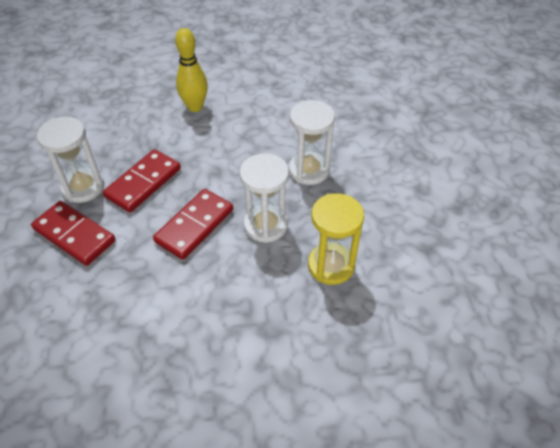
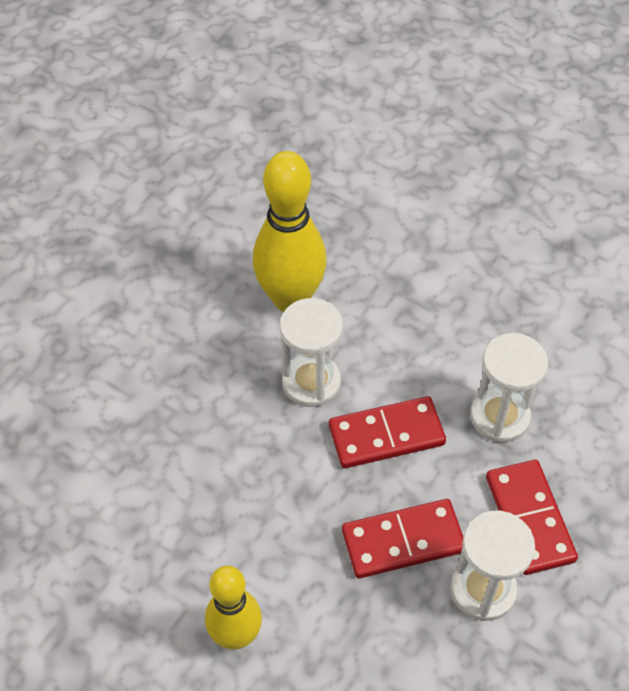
camera: 140 degrees left, 5 degrees up
(309, 170) = (198, 415): white hourglass -> white hourglass (499, 416)
(331, 265) = (290, 299): yellow hourglass -> yellow bowling pin

